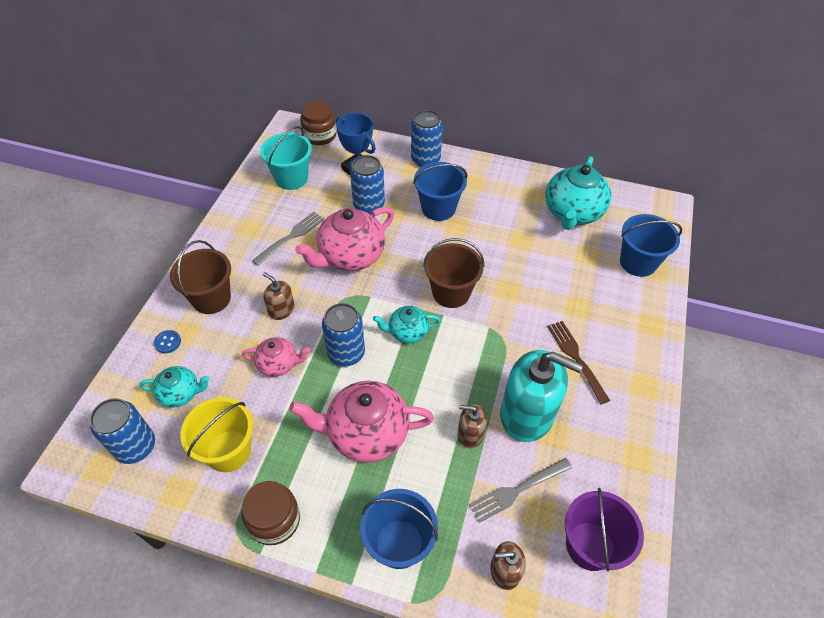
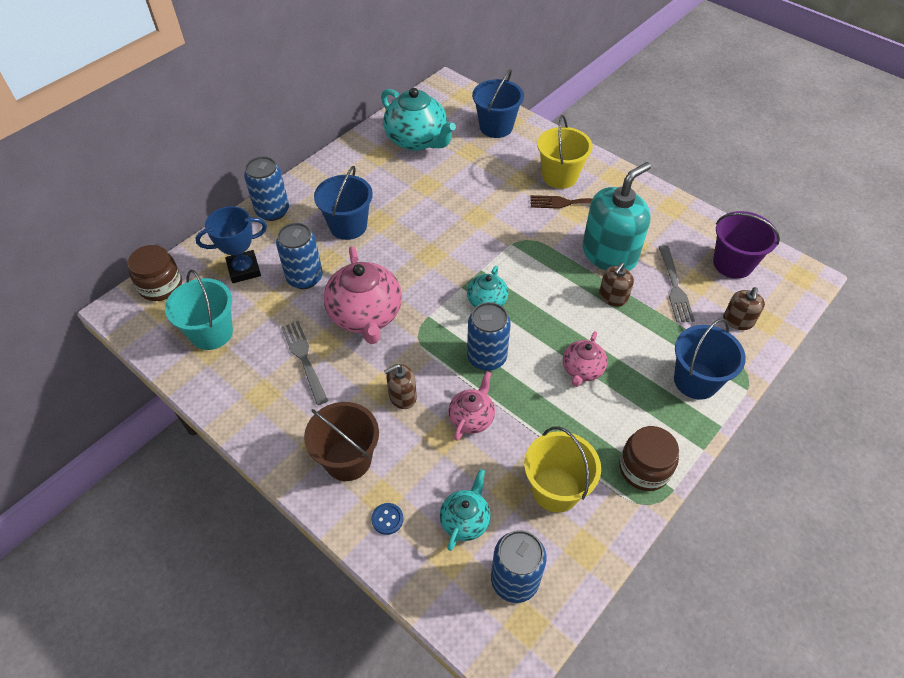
camera: 65 degrees left, 0 degrees up
(366, 433) = (582, 370): pink teapot -> pink teapot, size x0.55
(451, 293) = (458, 255): brown bucket -> none
(607, 337) = (559, 176): none -> yellow bucket

